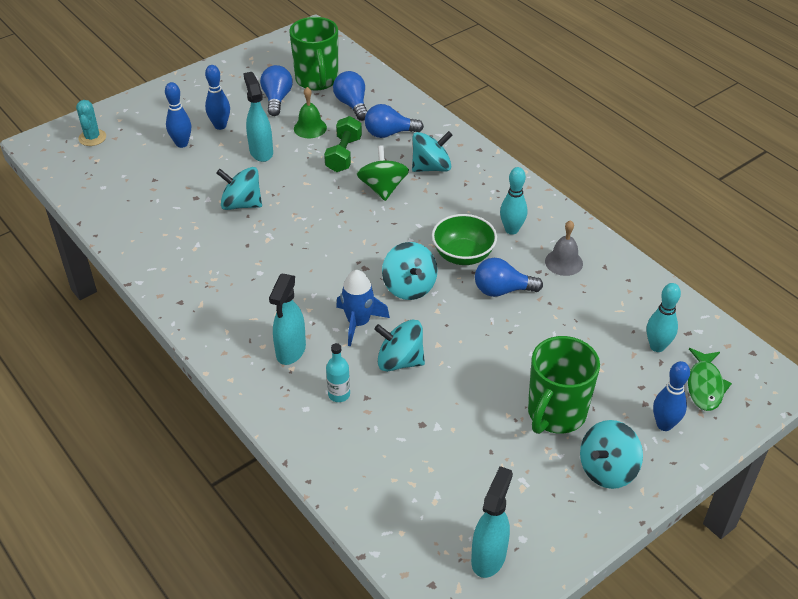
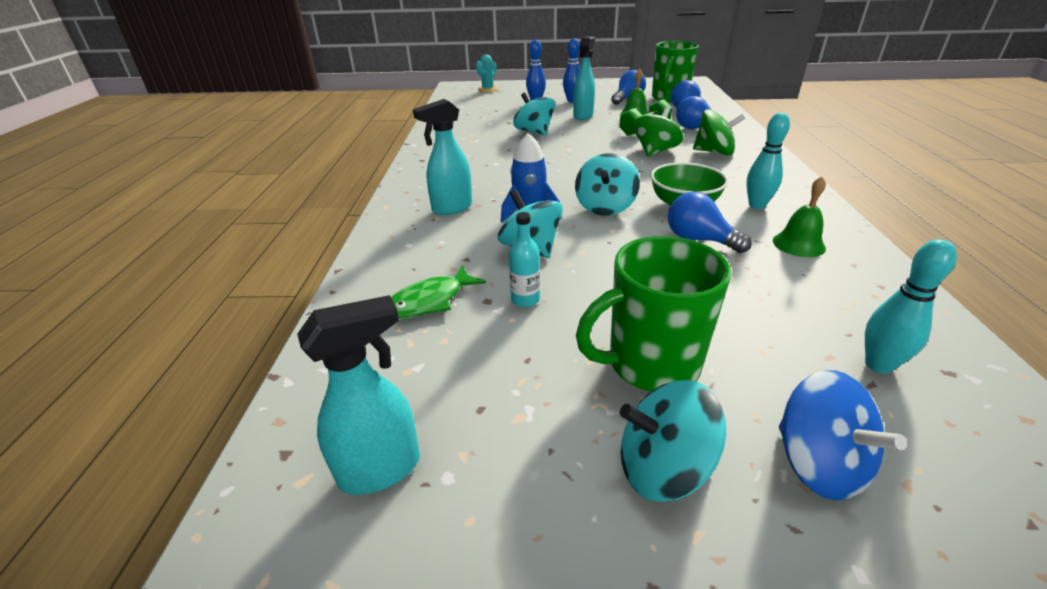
camera: 40 degrees right, 10 degrees down
(339, 394) = (447, 247): turquoise bottle -> turquoise bottle (525, 299)
(431, 167) = (714, 152): turquoise spinning top -> green spinning top
(563, 262) = (798, 244): grey bell -> green bell
(664, 425) = (818, 463): blue bowling pin -> blue spinning top
(705, 385) = (942, 450): green fish -> green fish (430, 301)

